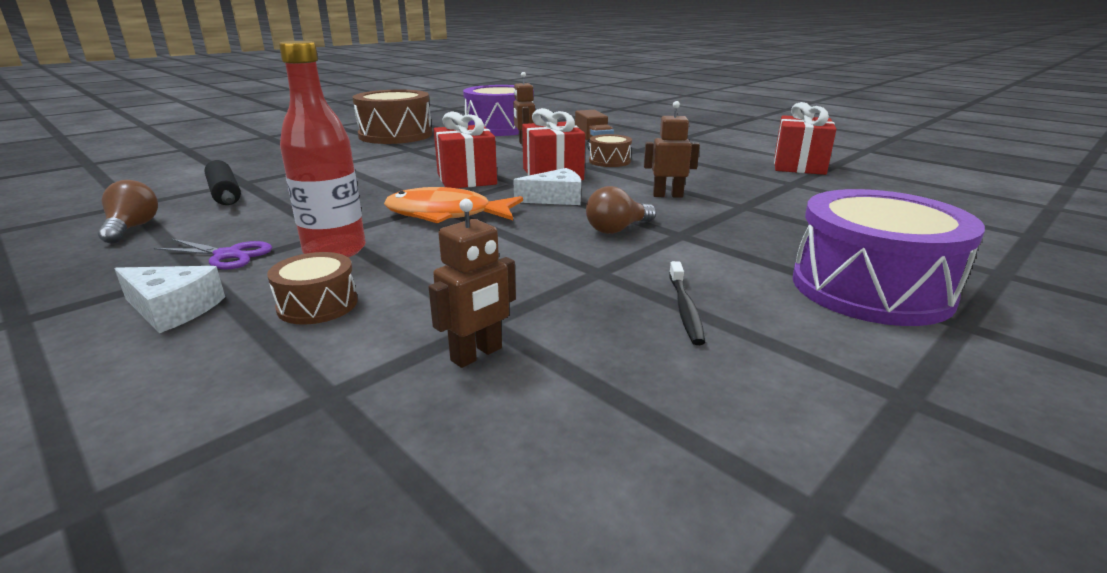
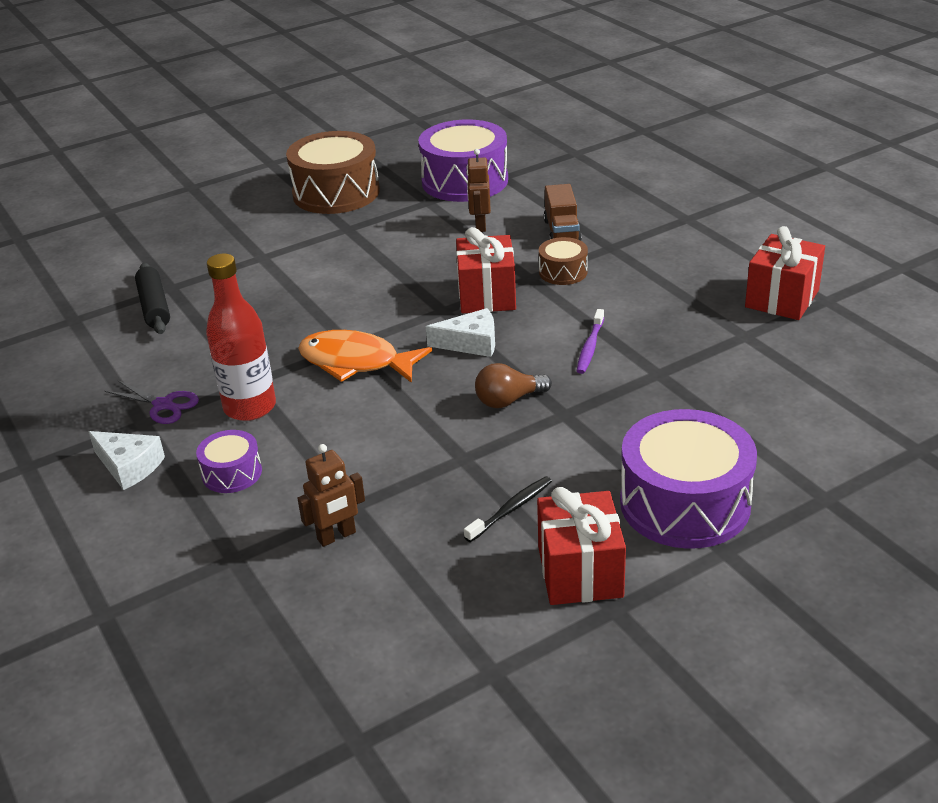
camera: 15 degrees right, 10 degrees up
(132, 228) = (82, 358): brown light bulb -> none
(317, 305) = (232, 473): brown drum -> purple drum
(466, 179) = (392, 298): red gift -> red gift (580, 572)
(667, 195) = (590, 347): brown robot -> purple toothbrush
(685, 309) = (511, 509): black toothbrush -> black toothbrush turned 150 degrees counterclockwise

